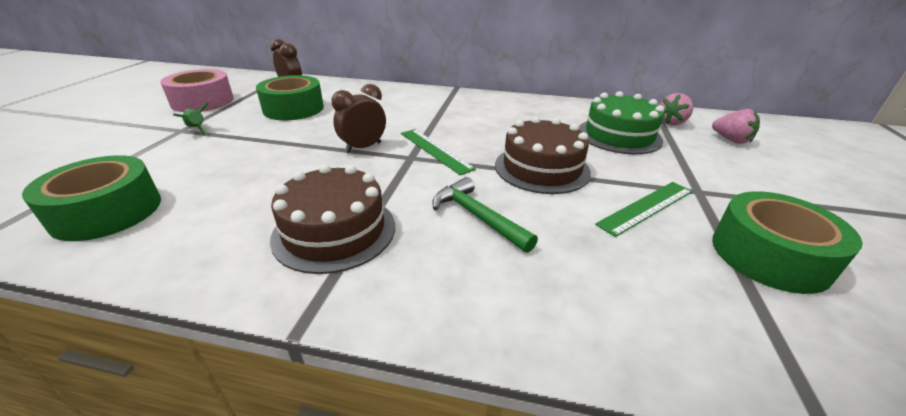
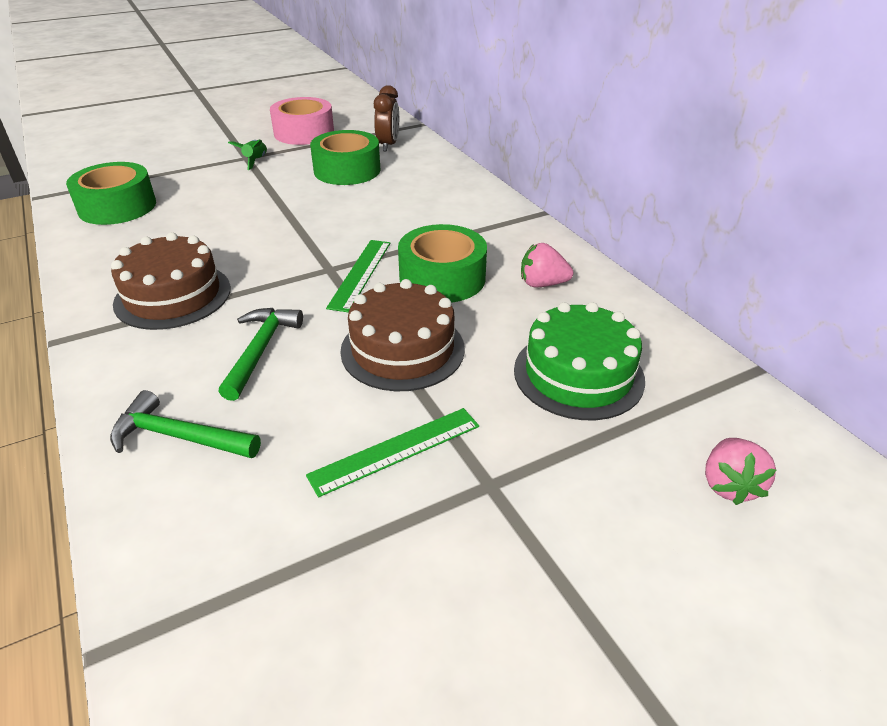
camera: 50 degrees right, 5 degrees up
(363, 147) = (317, 238): brown clock -> none
(554, 293) = (179, 436): none -> green hammer
(646, 207) = (395, 450): green ruler -> green ruler turned 45 degrees counterclockwise
(671, 122) = (707, 408): pink strawberry -> pink strawberry (542, 284)
(769, 255) = (381, 576): green tape -> green tape (442, 278)

